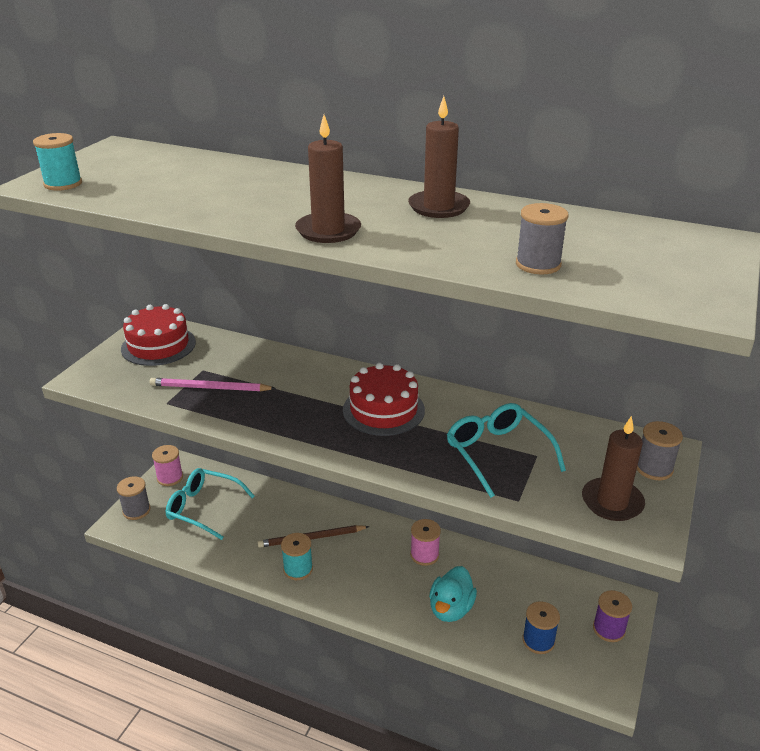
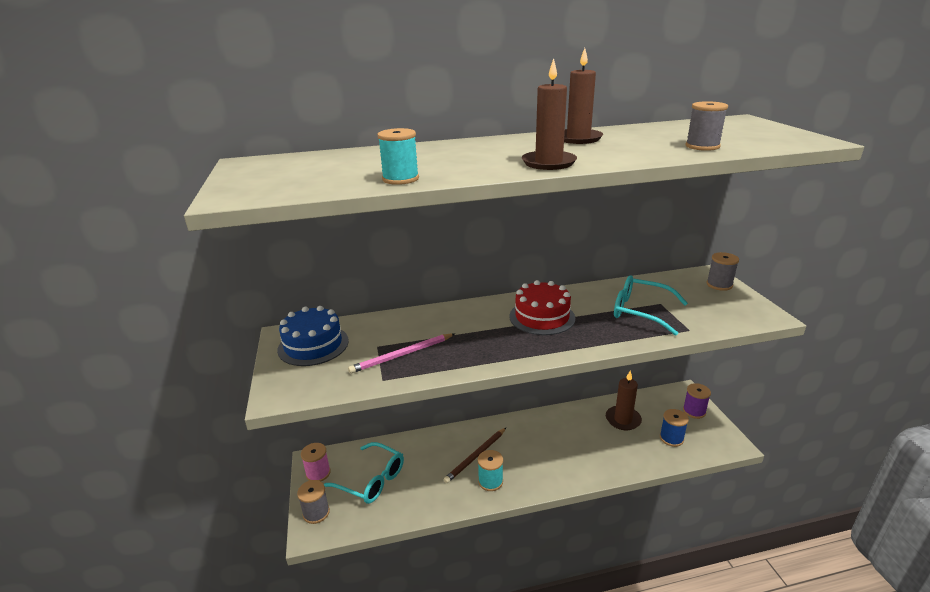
camera: 35 degrees left, 5 degrees down
(63, 184) = (259, 191): turquoise spool -> turquoise spool (400, 179)
(158, 345) = (313, 345): red cake -> blue cake
(203, 508) = (372, 480): turquoise glasses -> turquoise glasses turned 135 degrees counterclockwise
(424, 555) = (557, 426): pink spool -> none
(451, 609) = (608, 449): turquoise duck -> none
(612, 502) = (729, 309): brown candle -> brown candle (623, 419)

